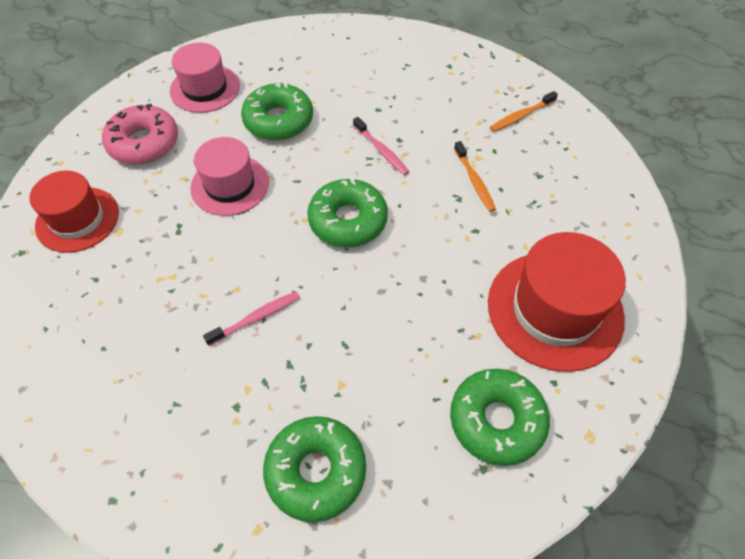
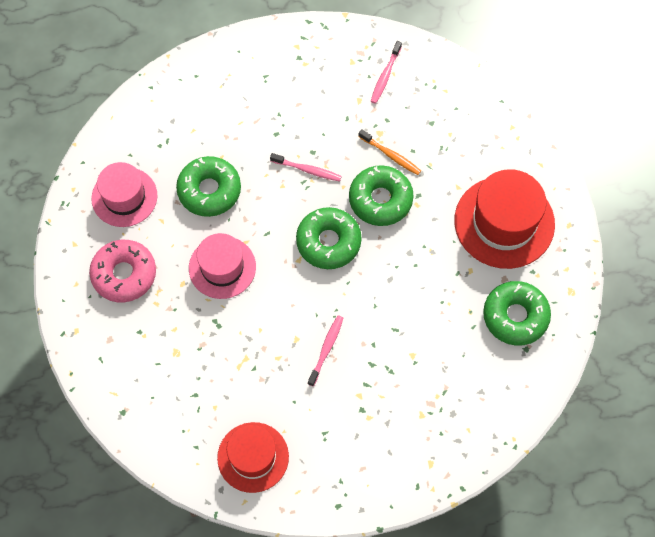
camera: 35 degrees left, 10 degrees up
(77, 219) = (137, 363): red hat -> red hat (253, 457)
(316, 471) = (437, 412): green donut -> green donut (380, 200)
(521, 116) = (385, 76): orange toothbrush -> pink toothbrush

